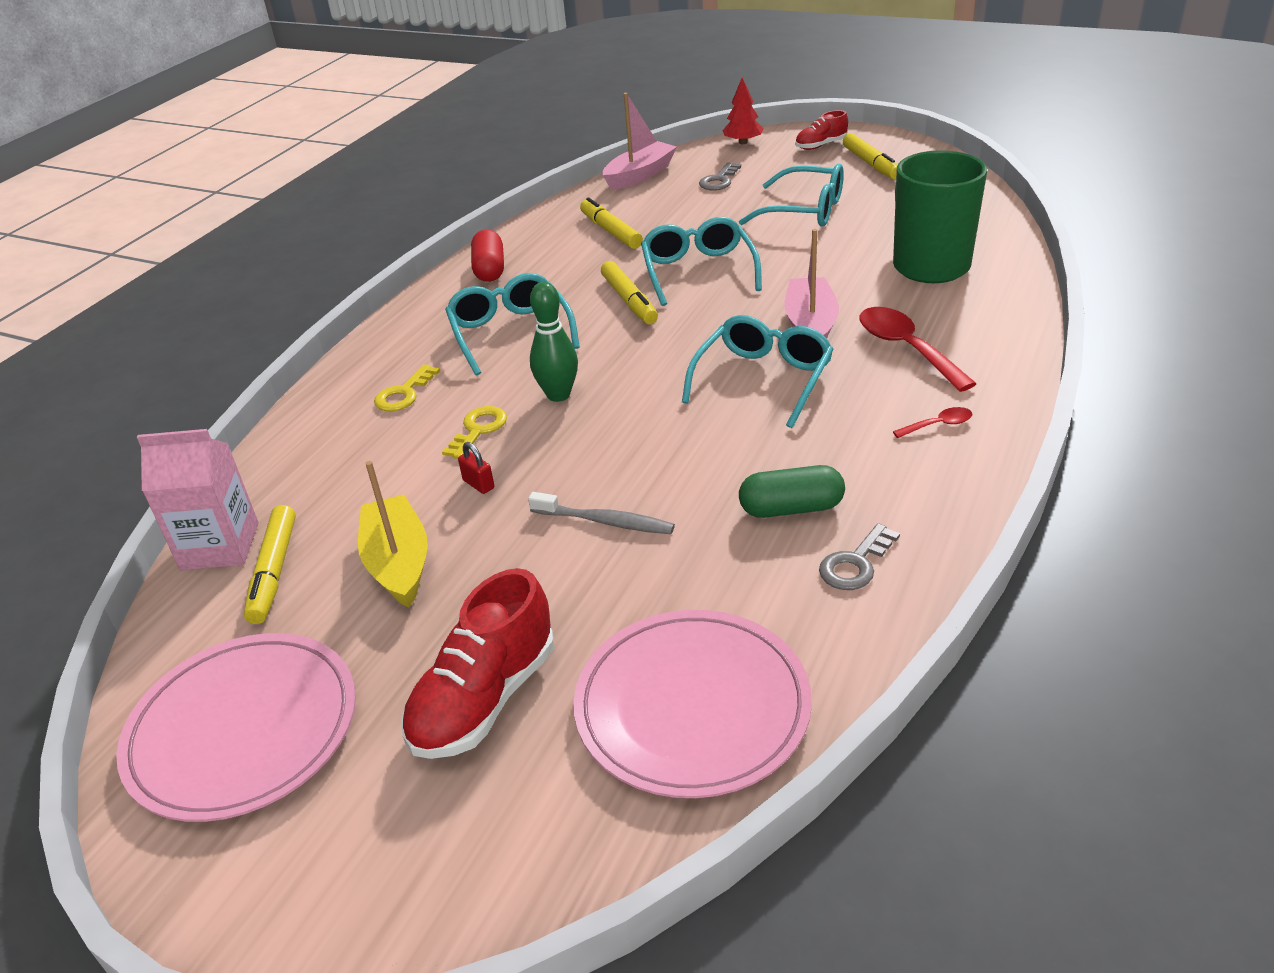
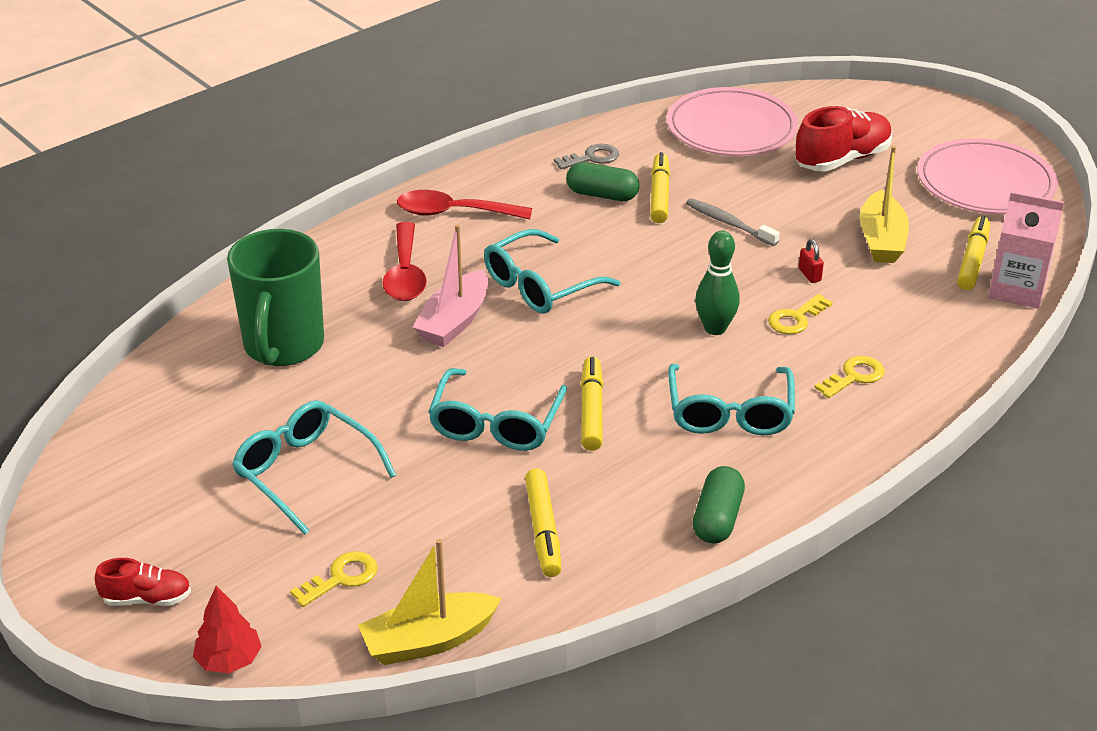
camera: 160 degrees left, 0 degrees up
(490, 269) = (717, 519): red capsule -> green capsule
(639, 175) = (428, 641): pink boat -> yellow boat
(719, 180) = (341, 578): grey key -> yellow key
(870, 164) = (141, 527): yellow marker -> yellow marker (659, 195)
(938, 425) = (454, 213): red spoon -> red spoon, size x2.08

